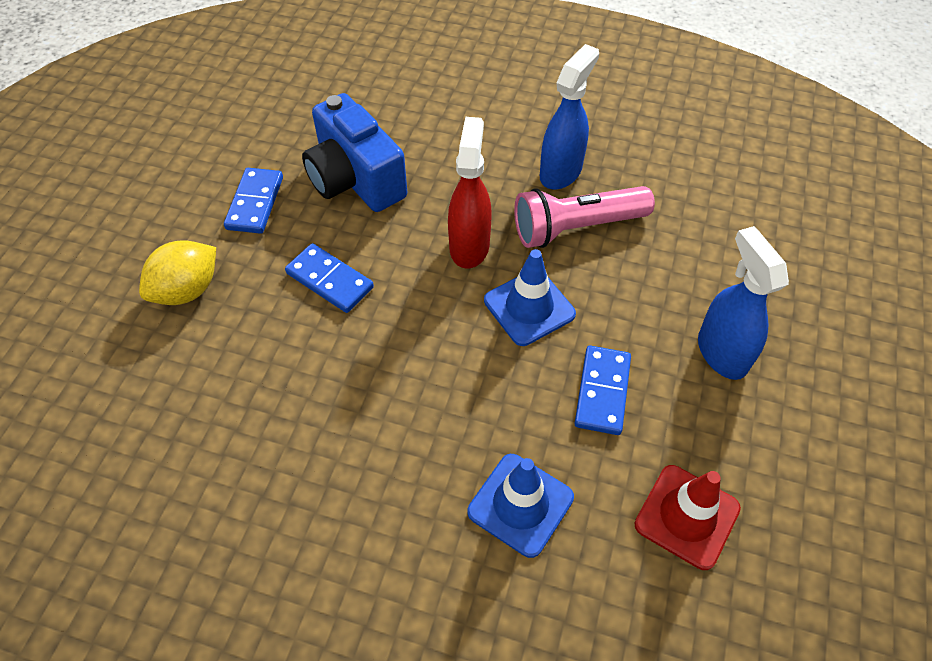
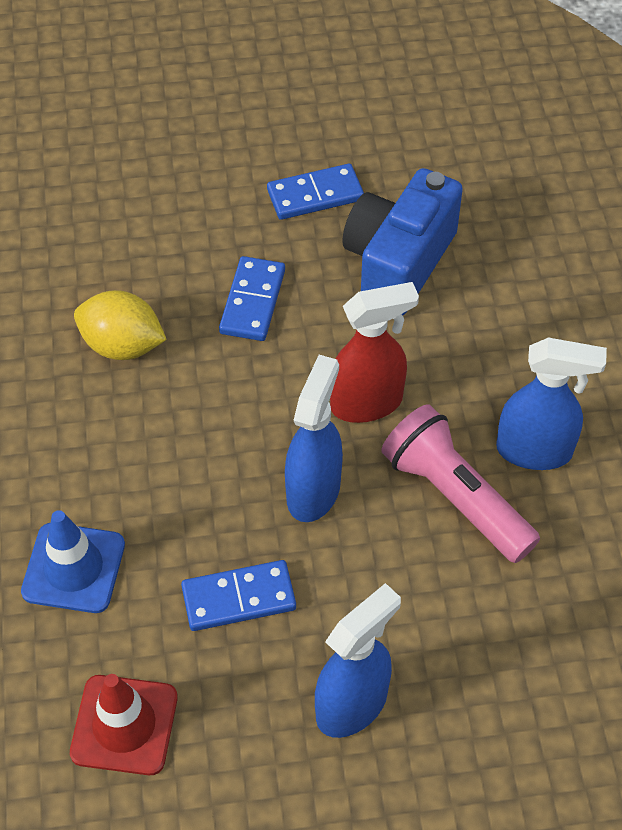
camera: 65 degrees right, 0 degrees up
(187, 290) = (180, 198): yellow lemon -> yellow lemon (122, 345)
(529, 307) = (314, 490): blue traffic cone -> blue spray bottle

